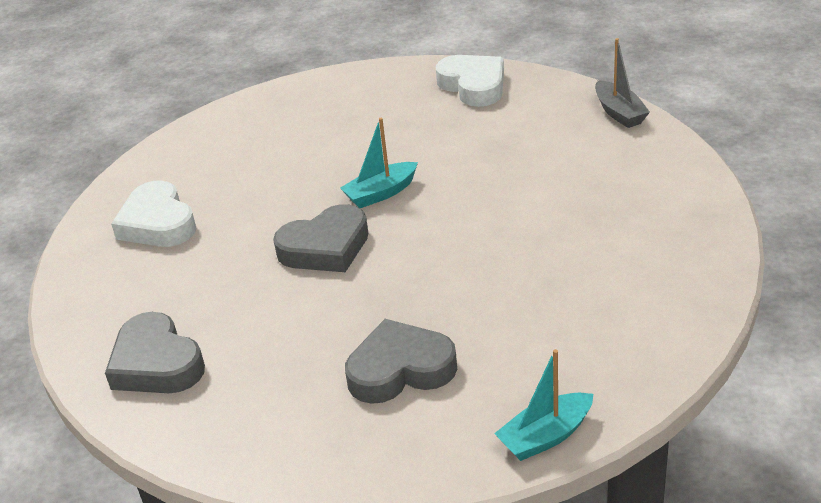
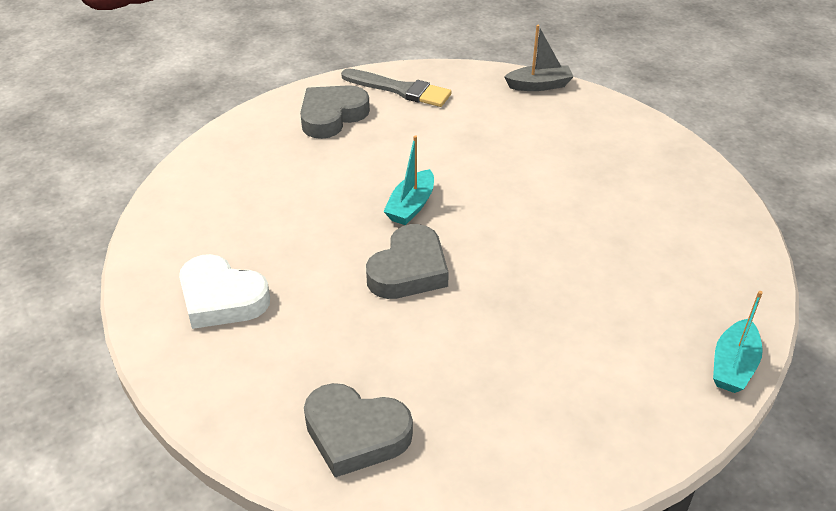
camera: 35 degrees left, 5 degrees up
(400, 369) = (575, 354): grey heart -> grey heart (332, 116)
(473, 86) = (400, 89): white heart -> grey brush
(619, 113) = (539, 85): grey boat -> grey boat turned 45 degrees counterclockwise

